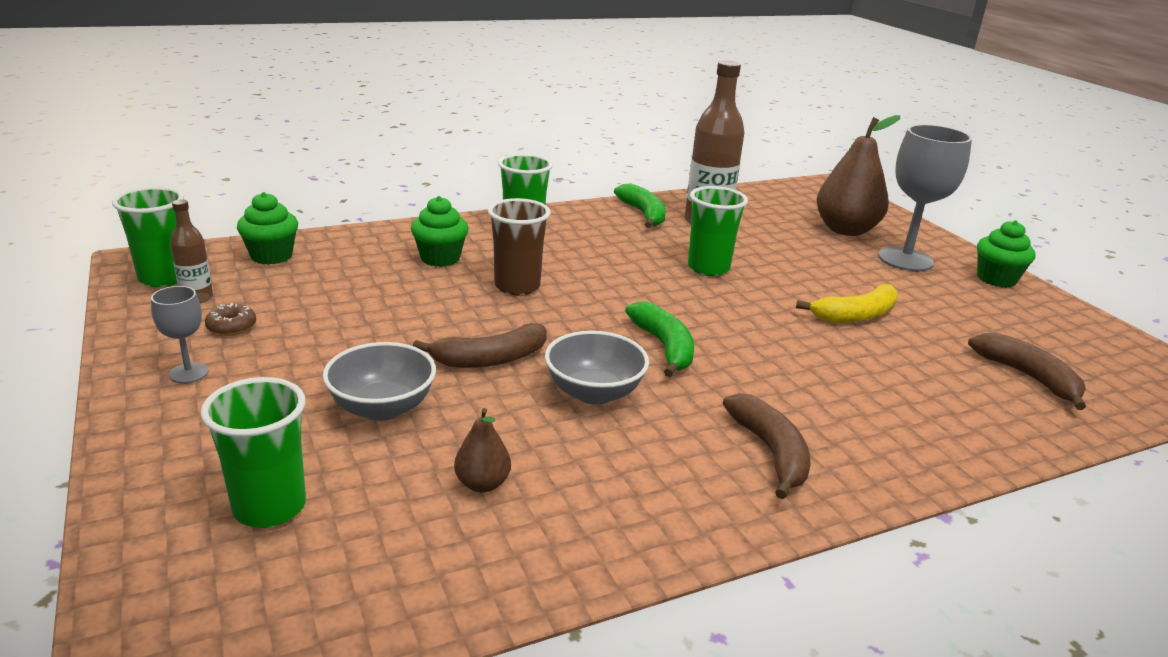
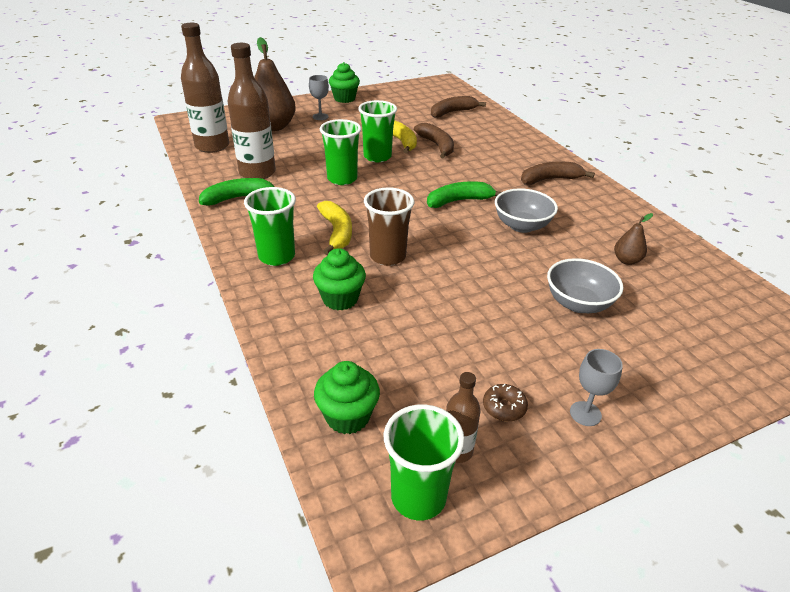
camera: 90 degrees left, 10 degrees up
(269, 507) = (695, 333): green cup -> green cup (377, 156)
(490, 359) = (500, 264): brown banana -> brown banana (437, 146)
(571, 261) = (337, 232): none -> yellow banana
(767, 200) = (212, 146): none -> brown bottle
(905, 259) = (320, 117): grey goblet -> grey goblet, size x0.48

